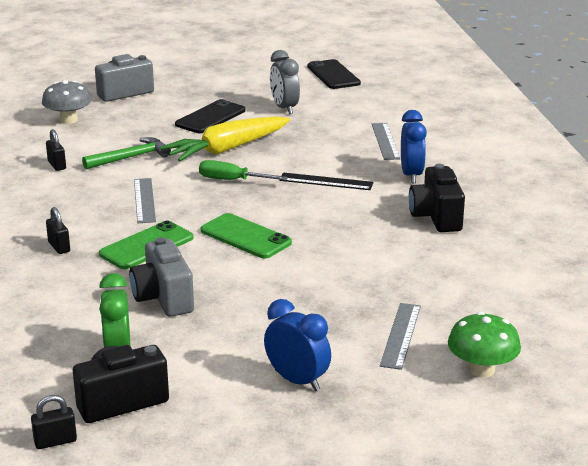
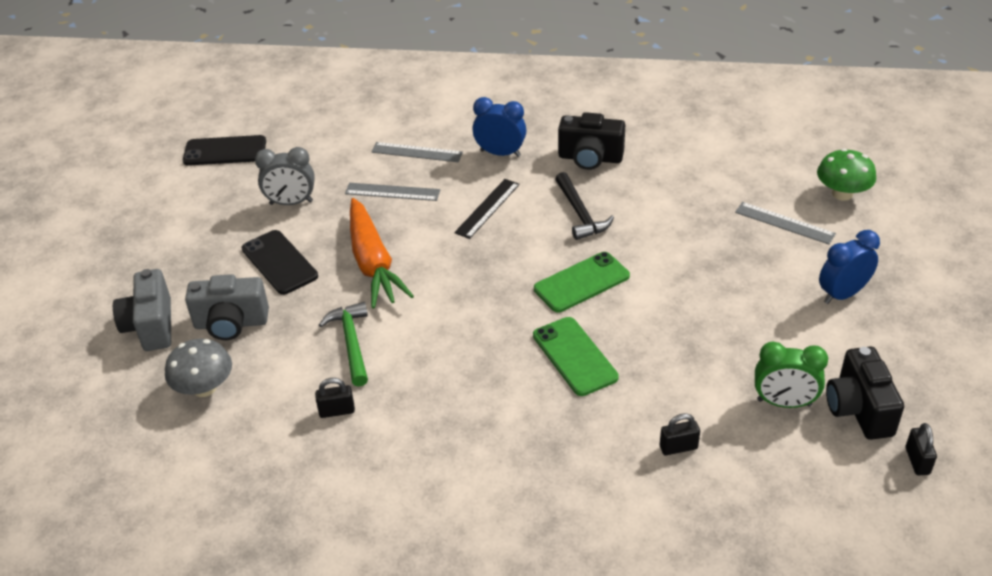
camera: 70 degrees left, 15 degrees up
(59, 247) = (551, 427): black padlock -> black padlock (678, 447)
(144, 200) = (468, 345): grey ruler -> grey ruler (392, 192)
(163, 298) = (685, 357): grey camera -> grey camera (231, 323)
(227, 149) = (373, 263): yellow carrot -> orange carrot
(232, 180) = (452, 272): green screwdriver -> none
(345, 223) = (580, 214): none -> black hammer

